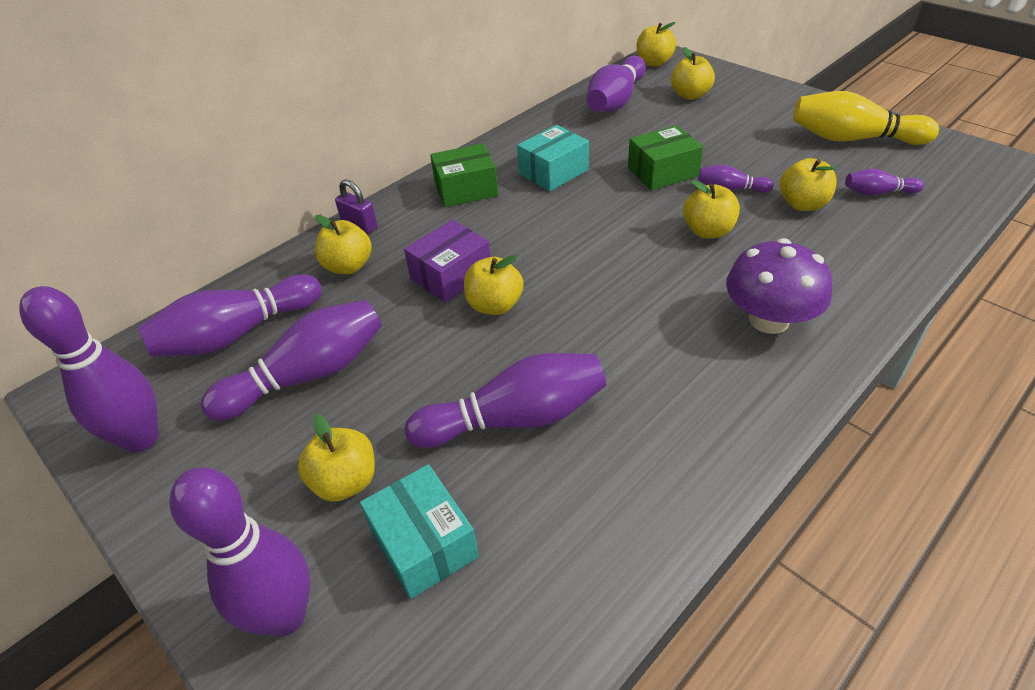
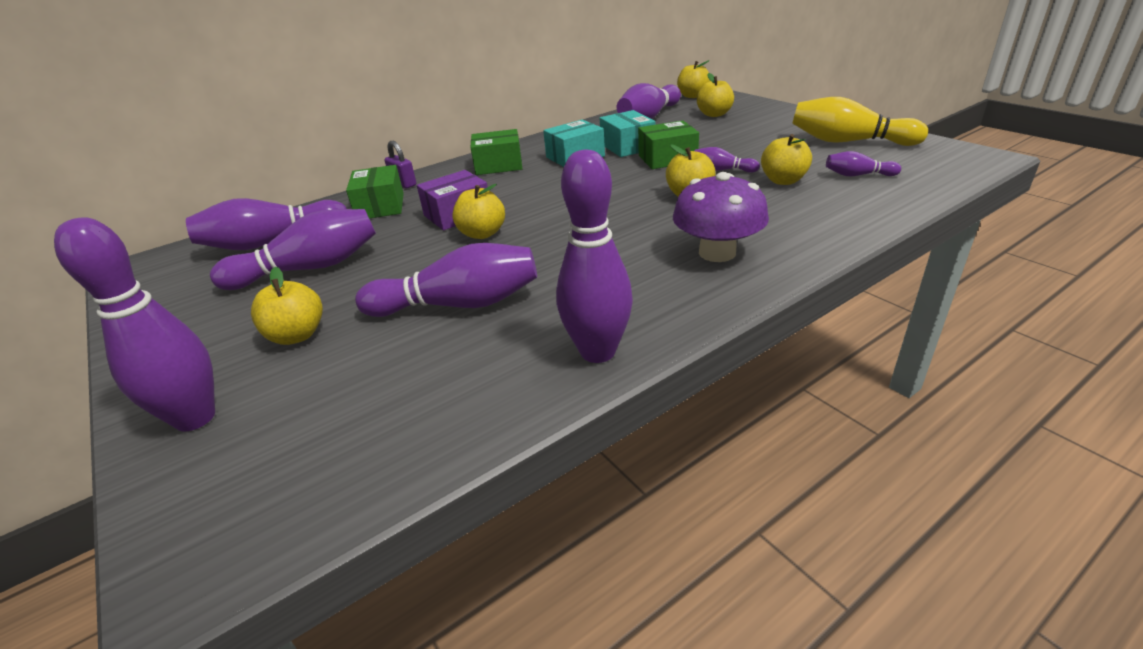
camera: 10 degrees right, 10 degrees down
(141, 438) = (162, 299): purple bowling pin -> purple bowling pin (597, 351)
(348, 266) = (380, 206): yellow apple -> green box
(424, 543) = (335, 380): turquoise box -> turquoise box (627, 146)

